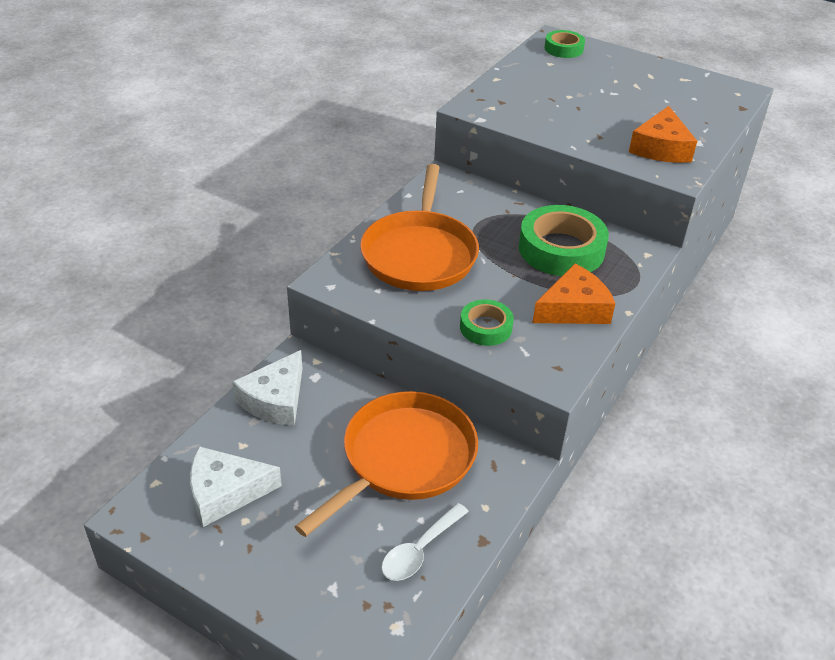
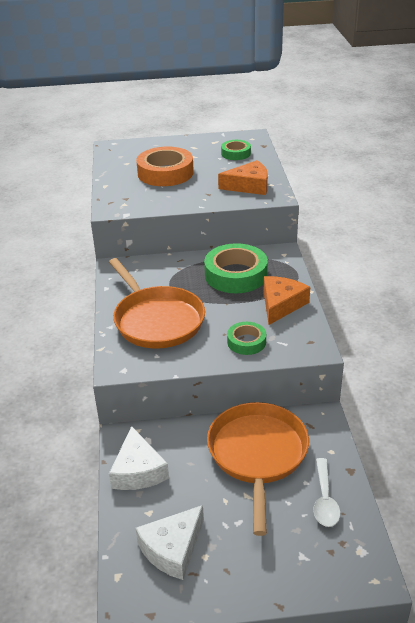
camera: 35 degrees left, 5 degrees down
(563, 49) = (124, 151): green tape -> green tape (236, 153)
(580, 92) = (165, 173): none -> orange tape
(661, 148) = (249, 186): orange cheese -> orange cheese turned 75 degrees counterclockwise

